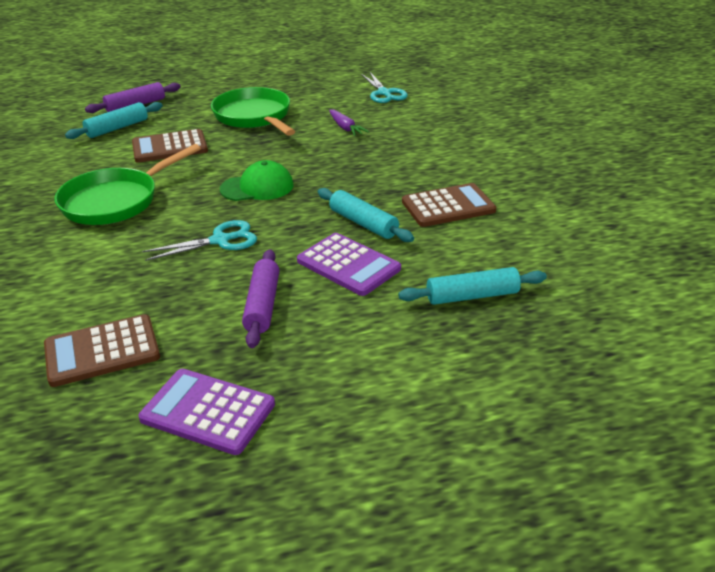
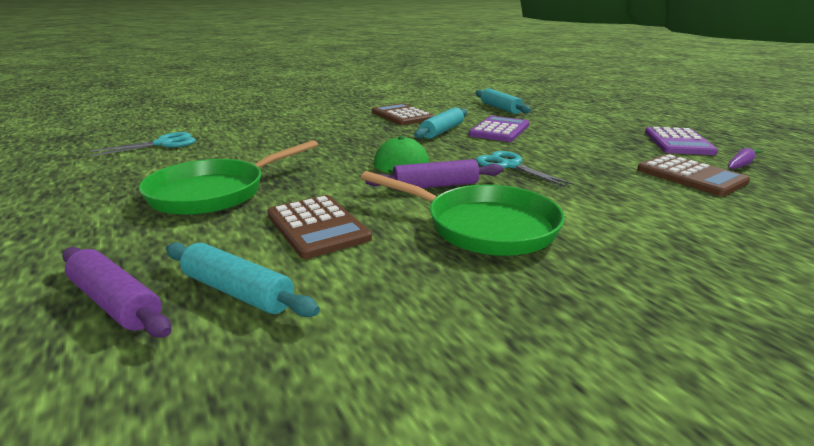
camera: 105 degrees left, 10 degrees down
(262, 305) = (571, 144): purple rolling pin -> purple rolling pin (435, 186)
(345, 128) = (259, 150): purple carrot -> purple carrot (741, 164)

